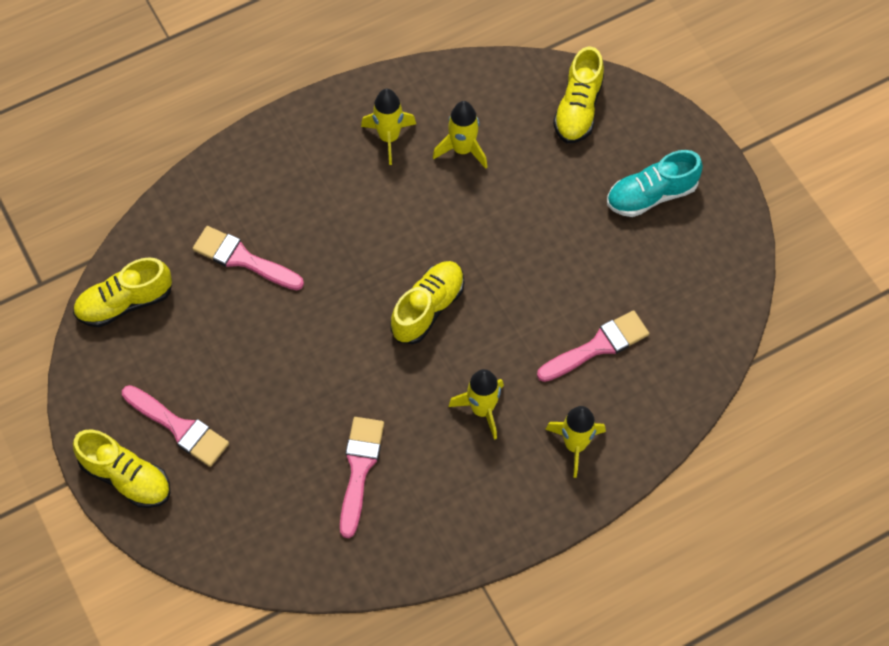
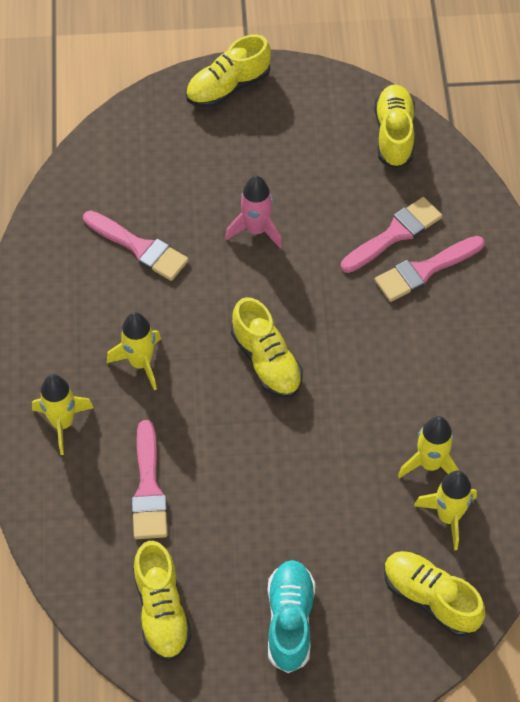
camera: 115 degrees right, 5 degrees down
(179, 428) = (252, 135): pink brush -> pink brush (424, 270)
(291, 376) = (256, 230): none -> pink rocket
(389, 137) = (475, 403): yellow rocket -> yellow rocket (448, 517)
(696, 288) = (161, 611): none -> yellow shoe

